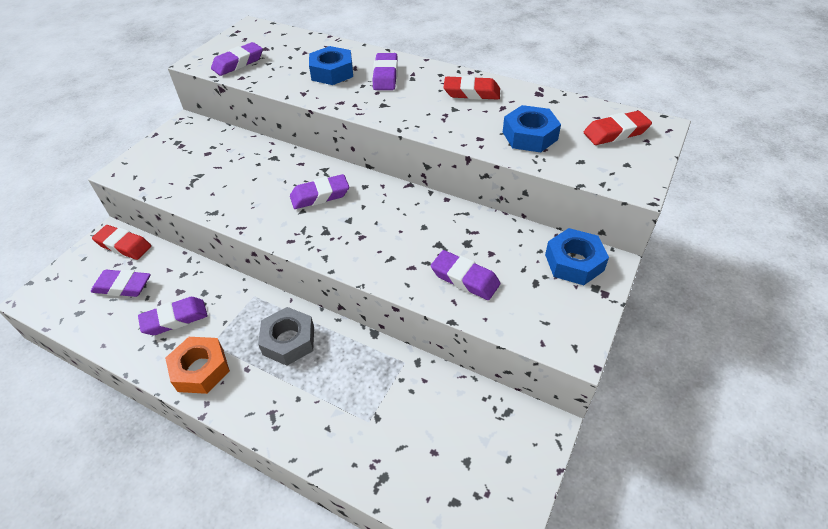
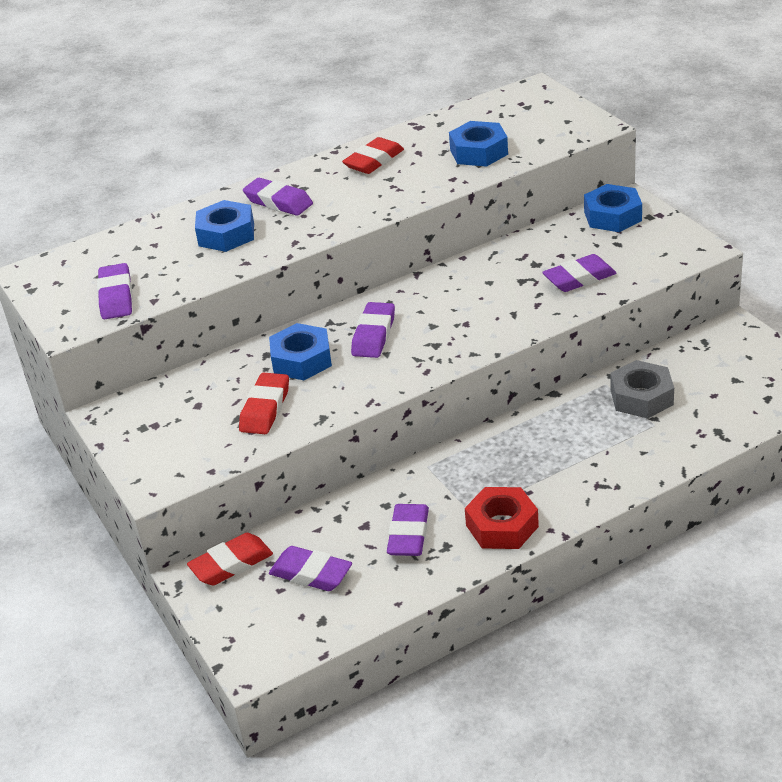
camera: 55 degrees left, 10 degrees down
(123, 286) = (311, 574): purple eraser -> purple eraser turned 75 degrees clockwise
(201, 369) = (502, 526): orange nut -> red nut
(274, 175) = (301, 360): none -> blue nut
(288, 341) = (515, 453): grey nut -> grey nut (641, 397)
(615, 132) = (521, 110): red eraser -> red eraser (265, 409)

